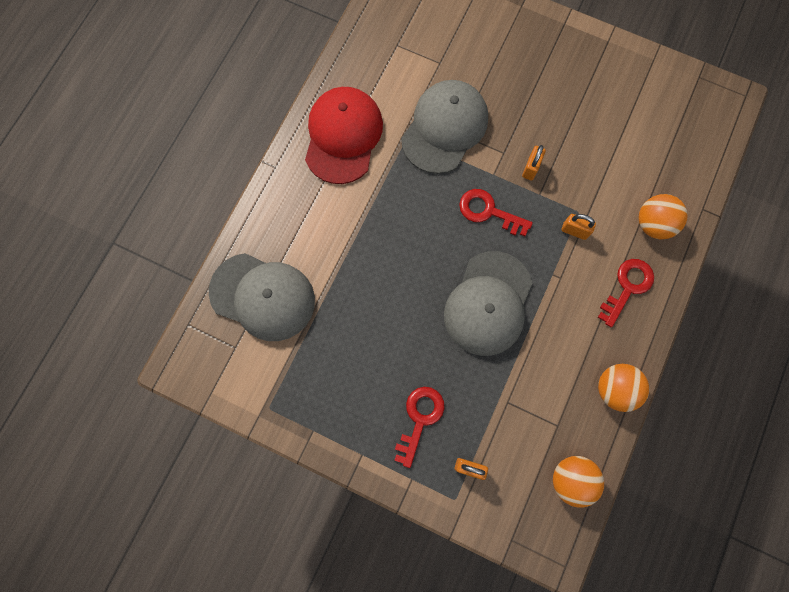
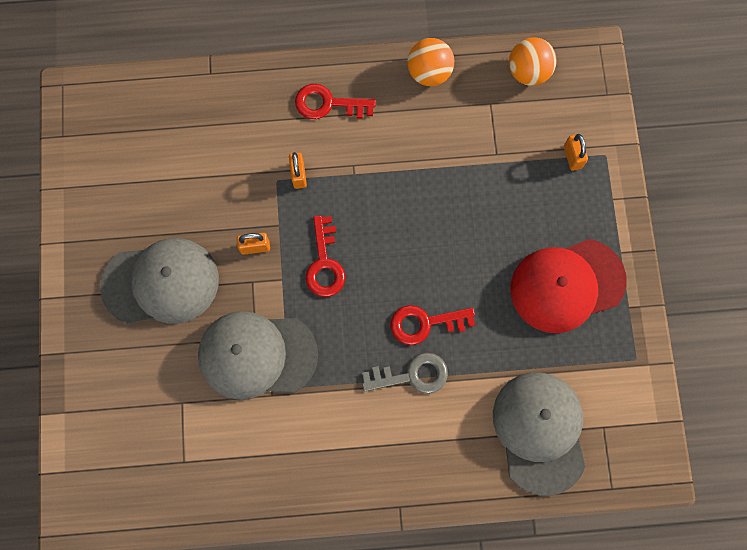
camera: 120 degrees left, 0 degrees up
(343, 136) = (325, 455): red cap -> red cap (567, 285)
(363, 227) = (412, 375): none -> grey key
(419, 419) = (559, 220): red key -> red key (425, 323)
(488, 303) = (417, 216): grey cap -> grey cap (161, 282)
(653, 224) = (251, 109): orange ball -> none

